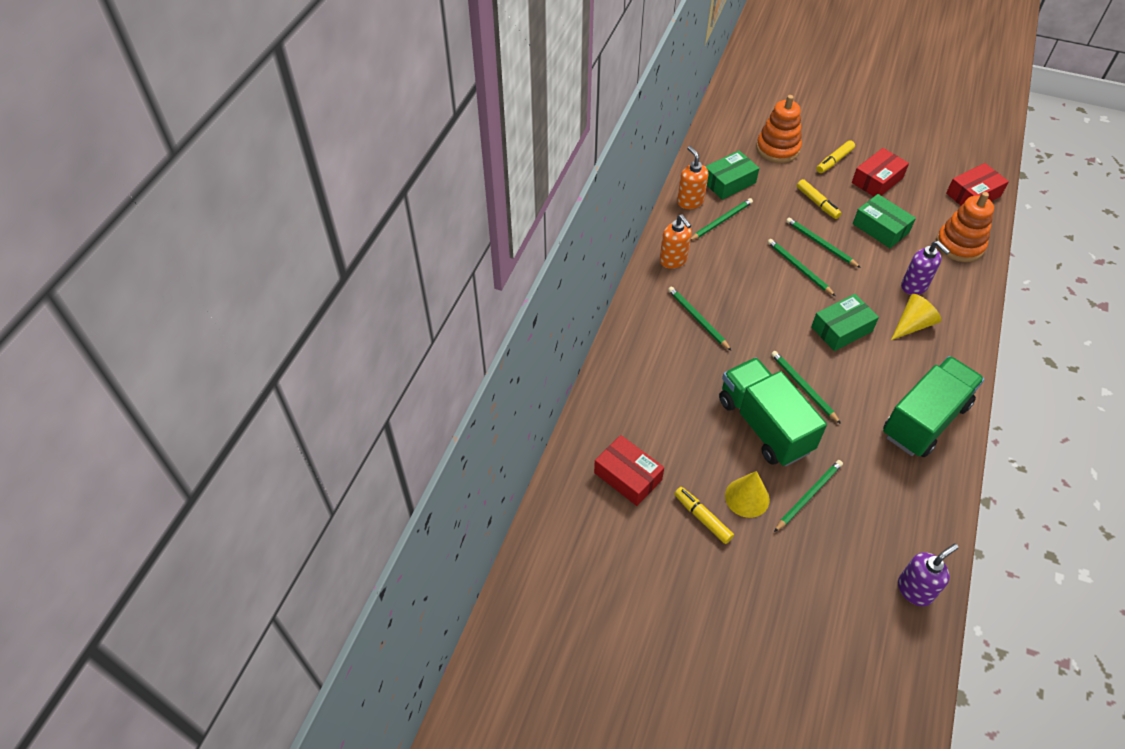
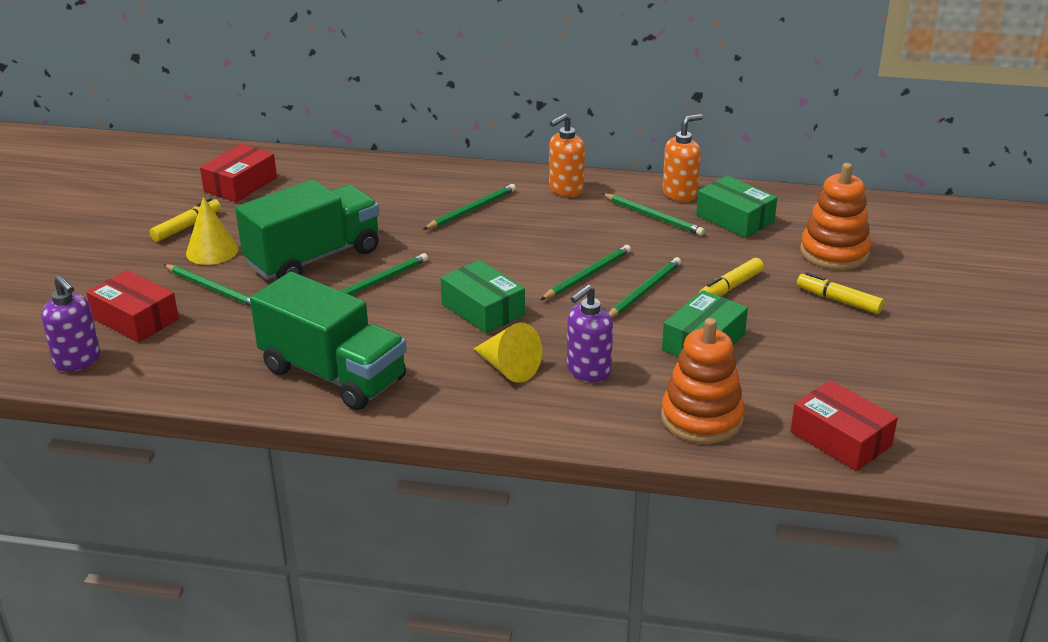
camera: 80 degrees right, 20 degrees down
(877, 180) = (816, 339): red box -> red box (135, 319)

